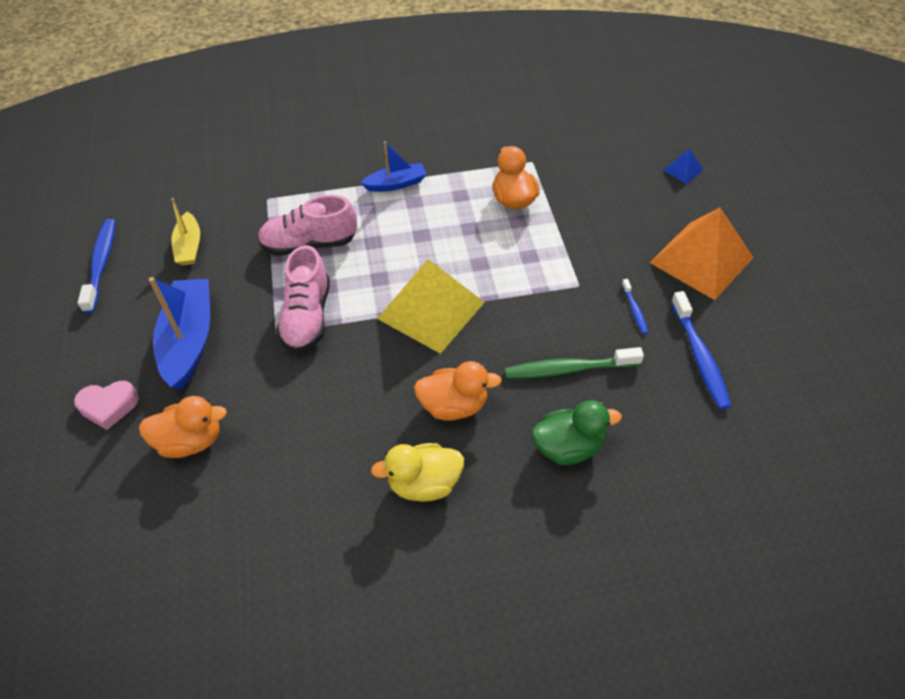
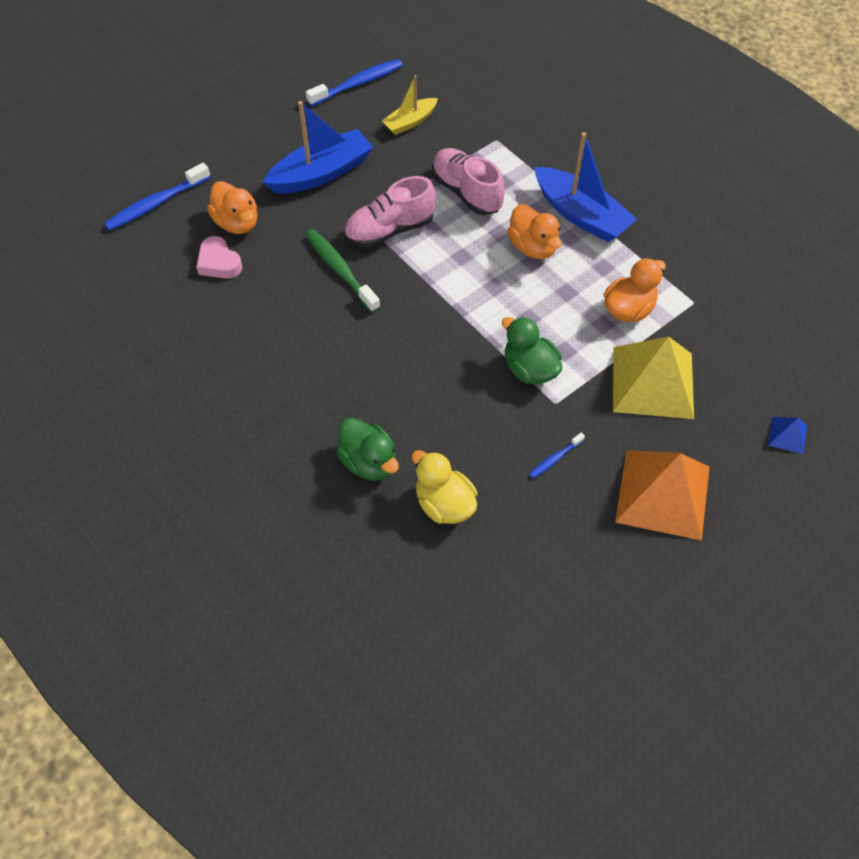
camera: 60 degrees right, 5 degrees up
(109, 406) = (239, 163): pink heart -> pink heart (219, 262)
(396, 184) = (581, 215): blue boat -> blue boat, size x1.72
(424, 484) = (279, 379): yellow duck -> yellow duck (444, 504)
(431, 310) = (451, 307): yellow pyramid -> yellow pyramid (652, 382)
(454, 406) = (363, 366): orange duck -> orange duck (533, 247)
(534, 286) = (529, 369): none -> green duck
(568, 369) = (451, 432): green toothbrush -> green toothbrush (340, 270)
(699, 357) = (532, 531): blue toothbrush -> blue toothbrush (156, 204)

